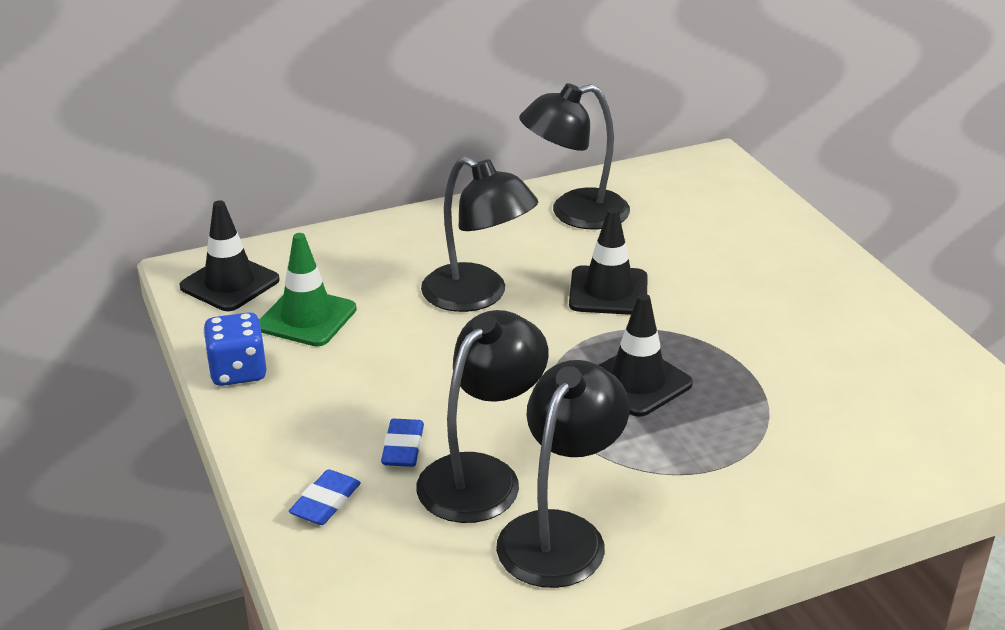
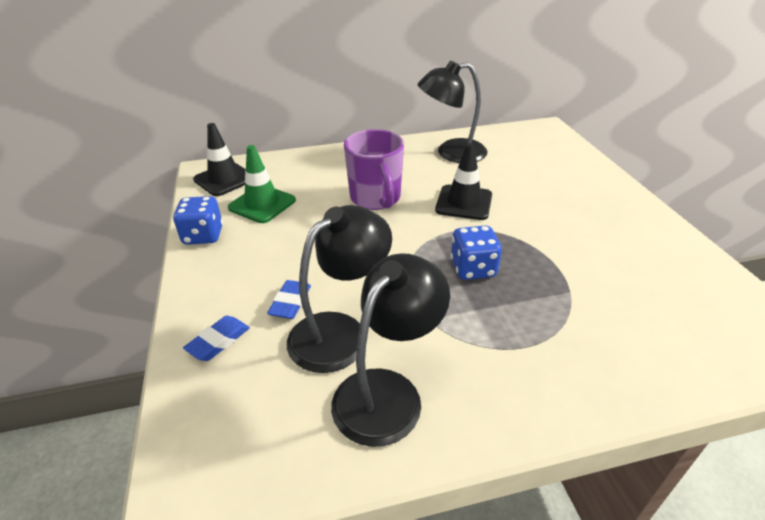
camera: 10 degrees right, 5 degrees up
(477, 296) = (376, 199): black lamp -> purple mug
(637, 382) = (473, 268): black traffic cone -> blue dice

